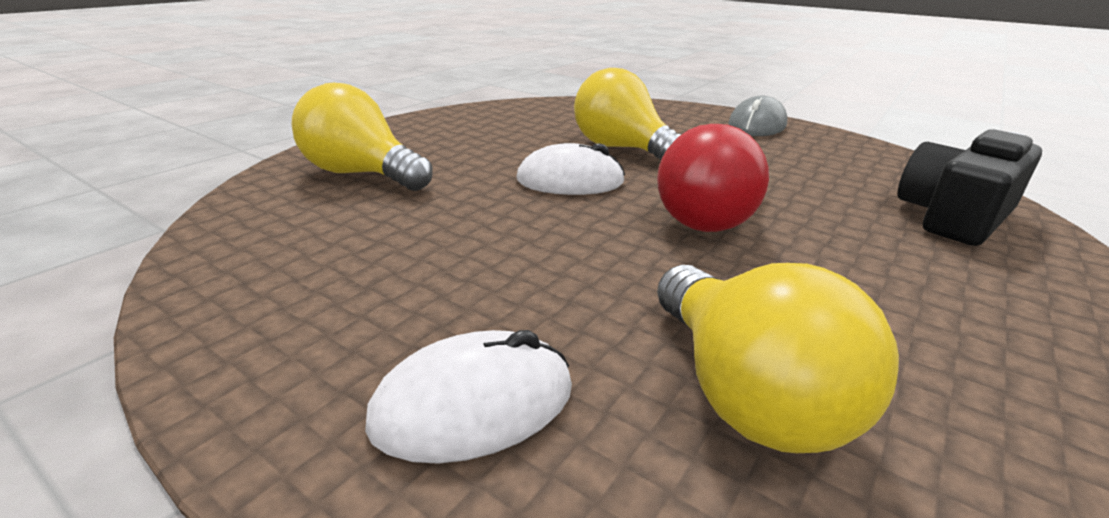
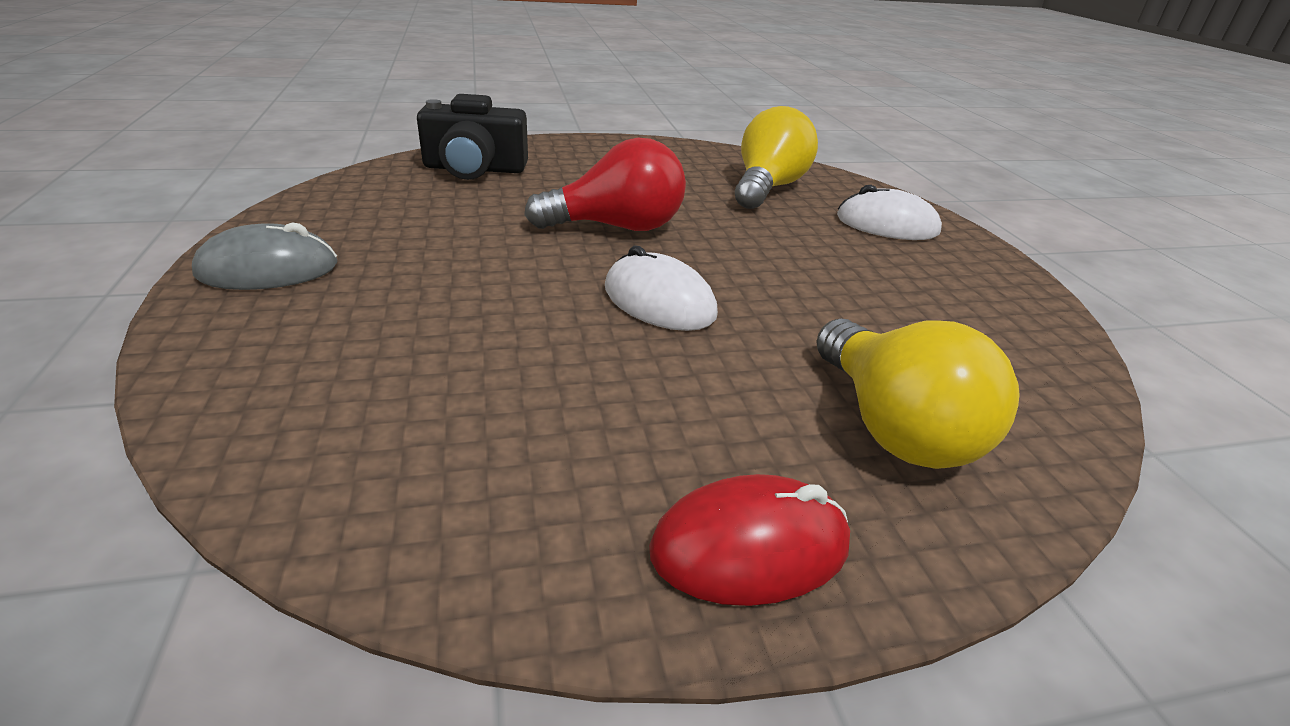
camera: 140 degrees left, 5 degrees up
(407, 130) = (750, 547): none -> red mouse
(622, 149) = (515, 313): yellow light bulb -> none

